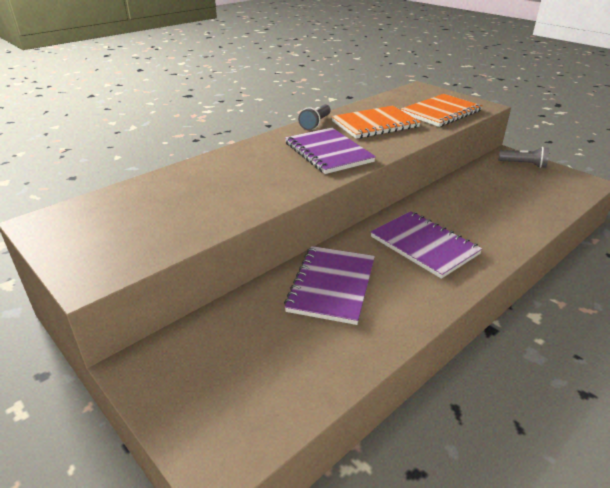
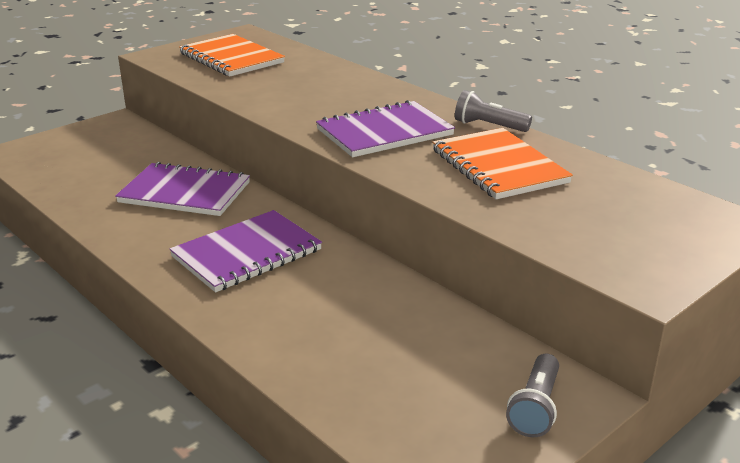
camera: 90 degrees right, 5 degrees down
(441, 112) = (582, 229): orange notebook -> orange notebook (231, 58)

